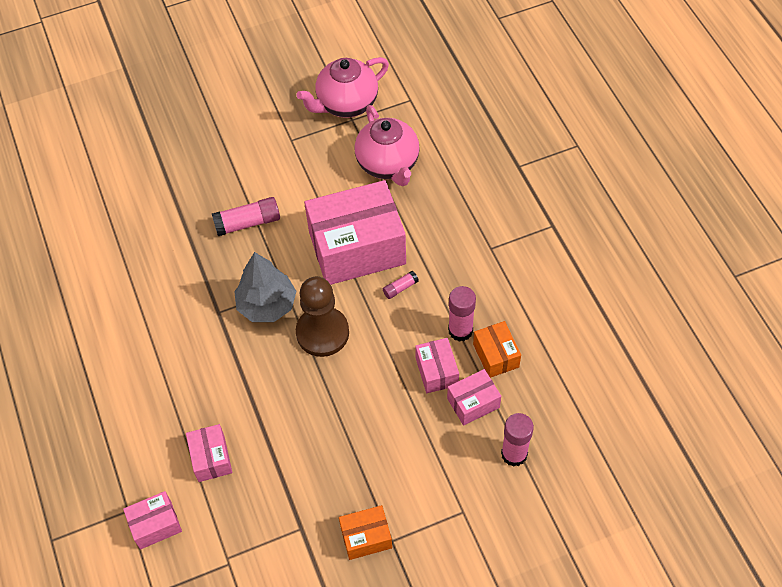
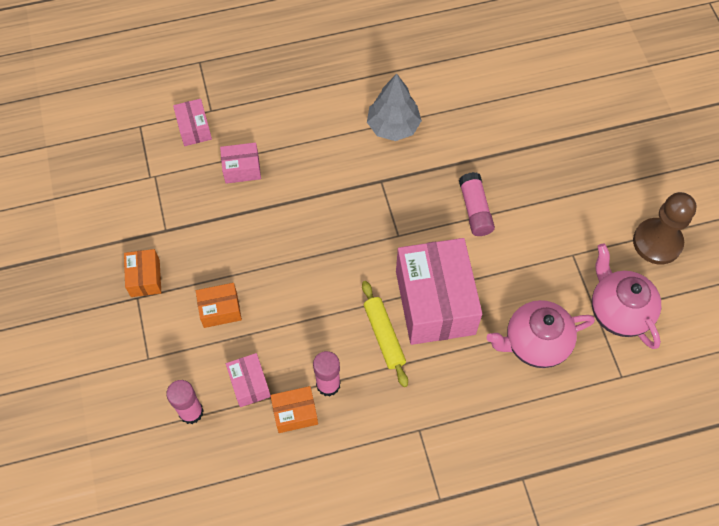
camera: 95 degrees right, 5 degrees up
(267, 305) = (382, 220): grey tree -> grey tree (393, 126)
(322, 333) = (346, 263): brown pawn -> brown pawn (657, 242)
(394, 447) = (220, 310): none -> orange box
(400, 288) = (384, 336): pink glue stick -> yellow rolling pin
(436, 371) = (288, 356): pink box -> none

